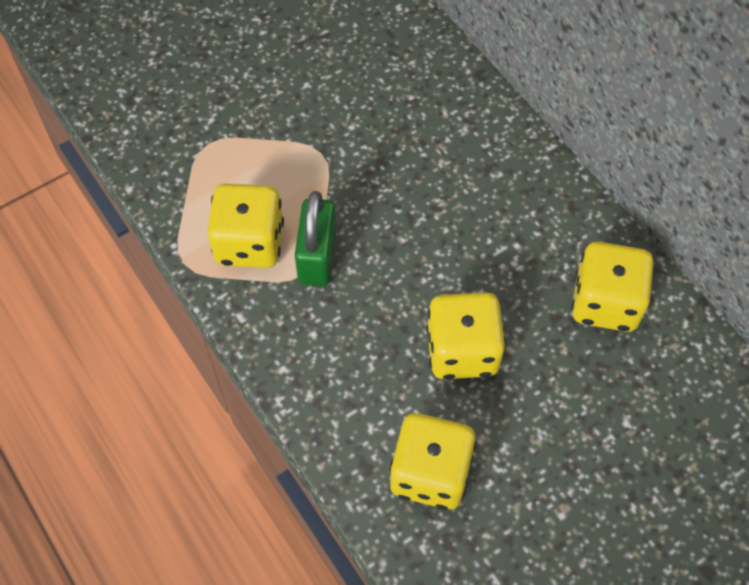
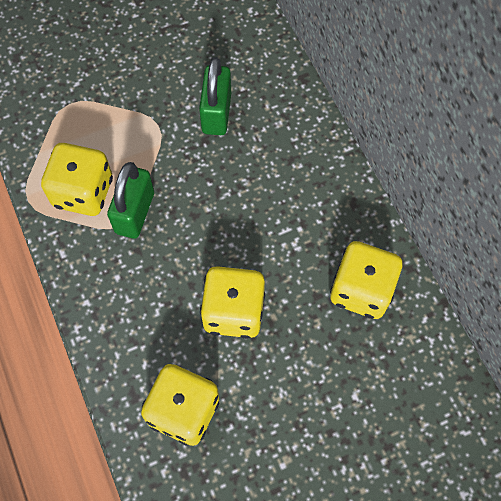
camera: 10 degrees right, 5 degrees up
(387, 129) = (216, 113): none -> green padlock

